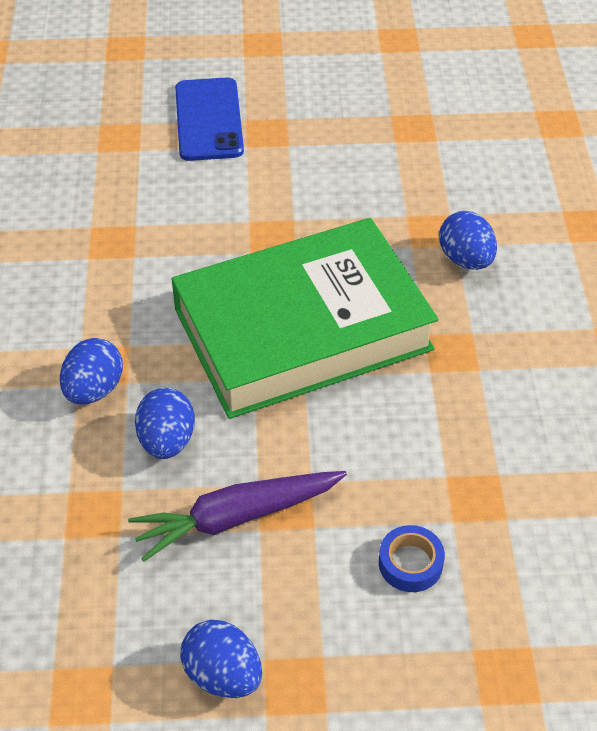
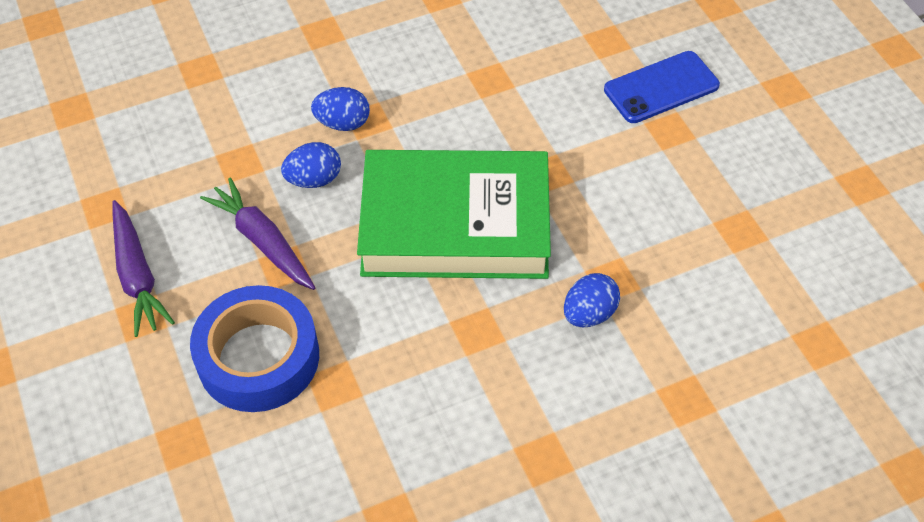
camera: 70 degrees right, 5 degrees up
(223, 675) = (137, 275): blue egg -> purple carrot
(302, 329) = (455, 224): green book -> green book turned 45 degrees counterclockwise
(410, 563) = (258, 357): blue tape -> blue tape, size x2.43

